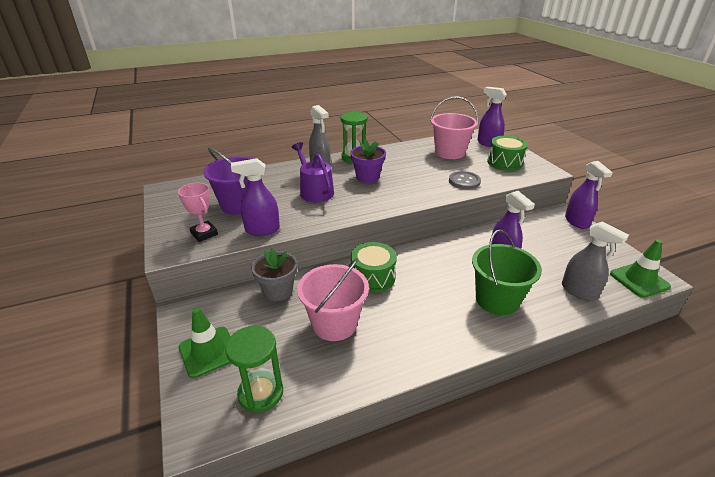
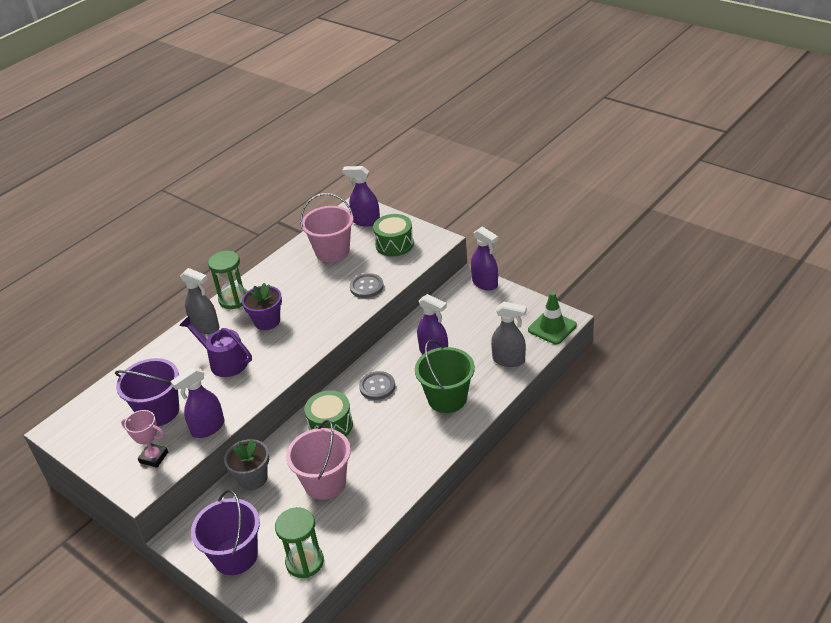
camera: 25 degrees left, 5 degrees up
(208, 352) = (235, 556): green traffic cone -> purple bucket
(434, 263) = (377, 386): none -> grey button

